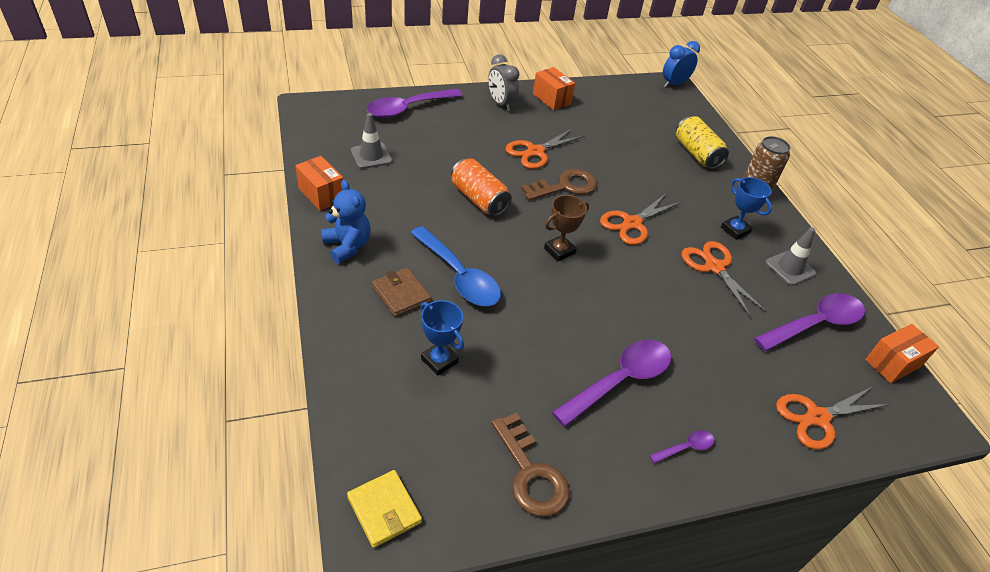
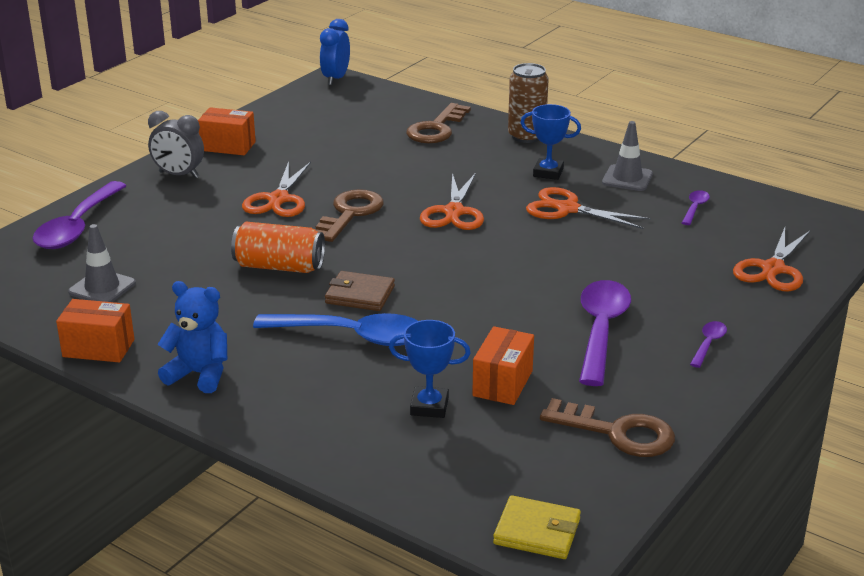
camera: 35 degrees left, 15 degrees down
(401, 294) = (316, 380): brown wallet -> brown wallet (360, 295)
(559, 250) = (418, 267): brown trophy -> none
(696, 154) = (436, 129): yellow can -> brown key
(815, 324) = (695, 208): purple spoon -> purple spoon, size x0.46
(892, 363) = (779, 204): orange box -> orange box (502, 383)

